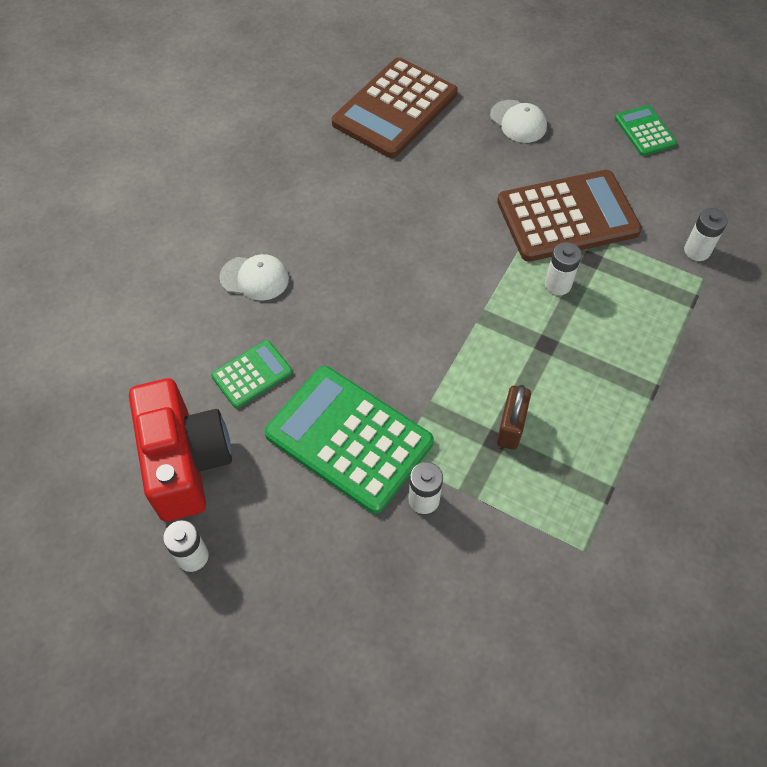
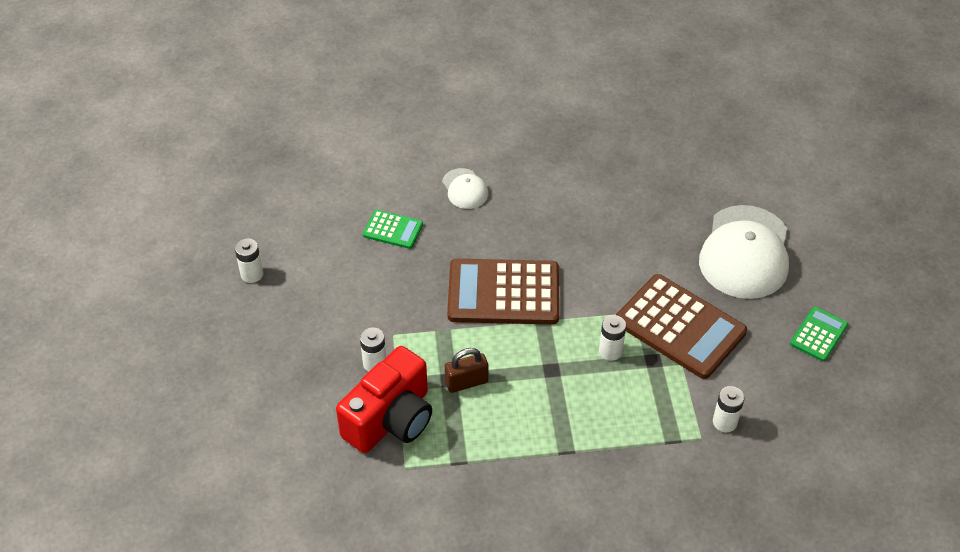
camera: 55 degrees right, 10 degrees down
(185, 461) = (308, 235): red camera -> red camera (391, 419)
(349, 438) = (387, 302): green calculator -> none
(395, 109) = (683, 177): brown calculator -> brown calculator (503, 293)
(518, 122) = (745, 252): white cap -> white cap, size x2.09

